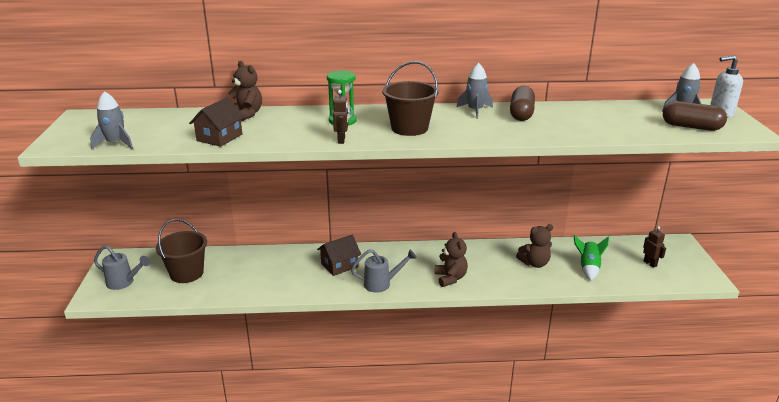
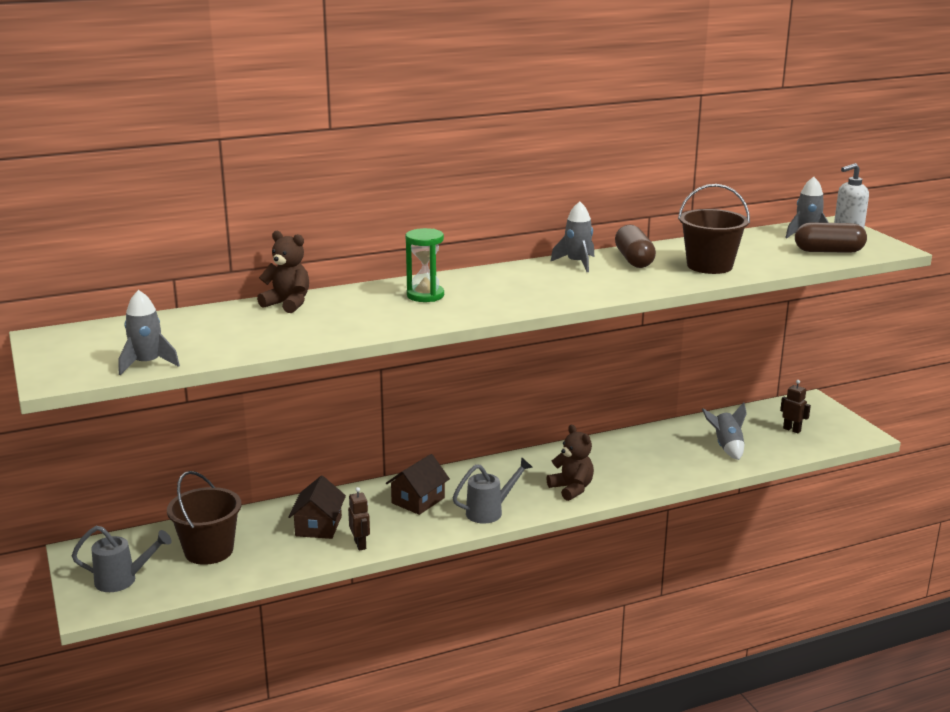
camera: 20 degrees left, 5 degrees down
(219, 137) = (285, 336): brown house -> brown house (318, 526)
(341, 140) = (448, 318): brown robot -> brown robot (360, 544)
(409, 128) = (518, 293): brown bucket -> brown bucket (709, 266)
(534, 263) = (661, 453): brown teddy bear -> none
(588, 268) = (726, 447): green rocket -> grey rocket

